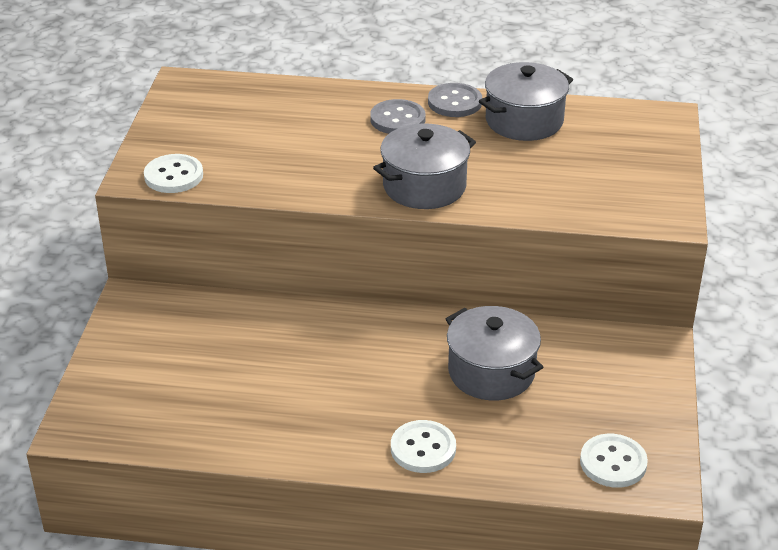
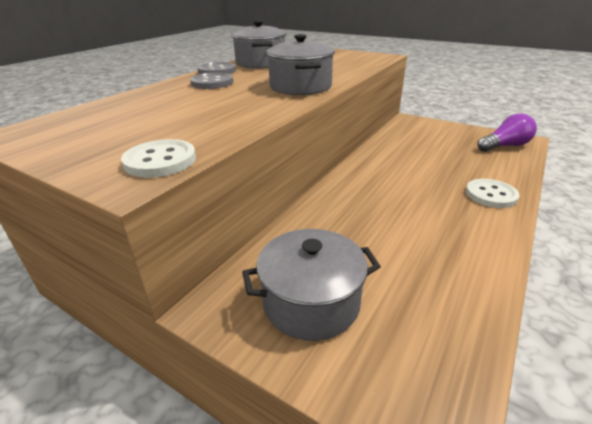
camera: 65 degrees left, 5 degrees down
(491, 372) = (416, 159): grey pot -> grey pot (311, 302)
(613, 463) = (504, 146): white button -> purple light bulb

